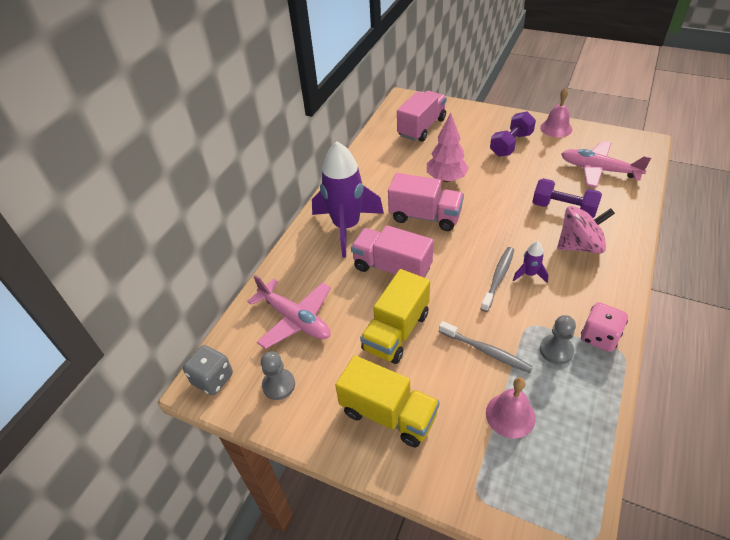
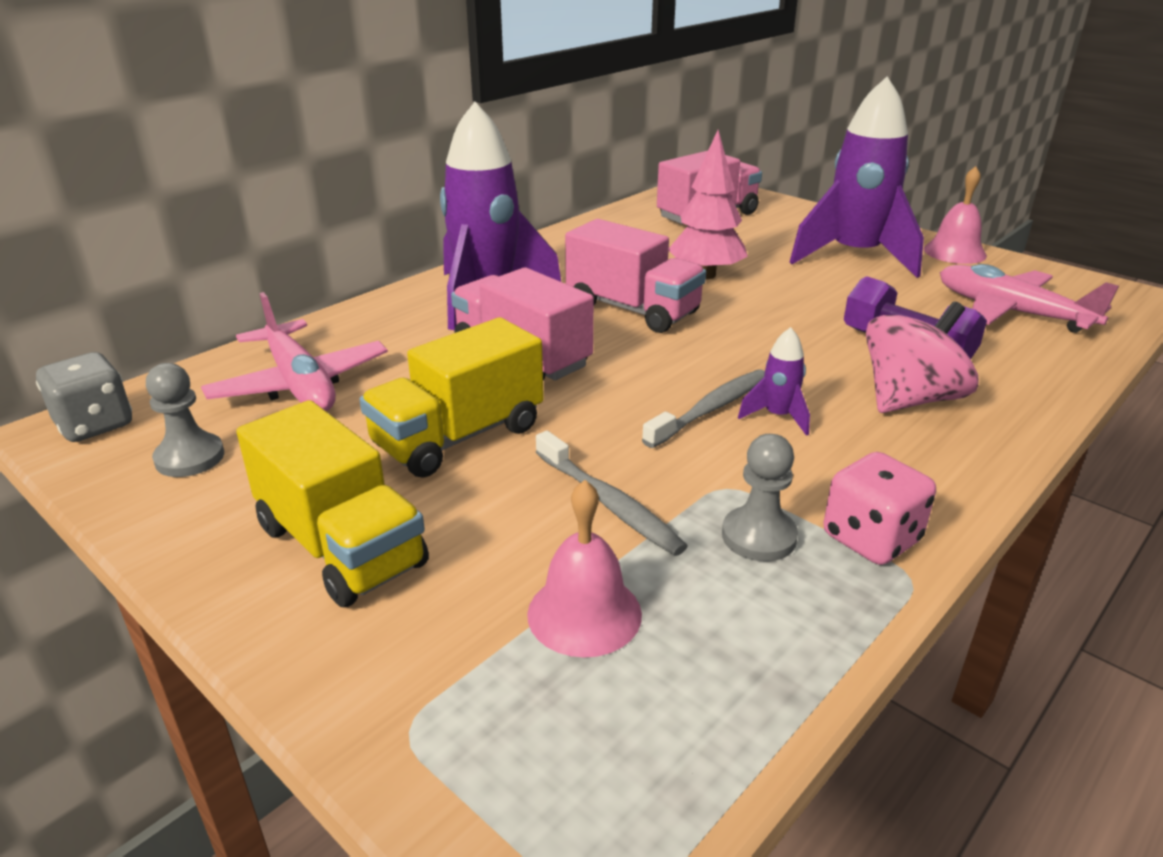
camera: 15 degrees right, 15 degrees down
(511, 144) = (855, 257): purple dumbbell -> purple rocket
(579, 245) = (910, 399): pink spinning top -> pink spinning top turned 45 degrees counterclockwise

